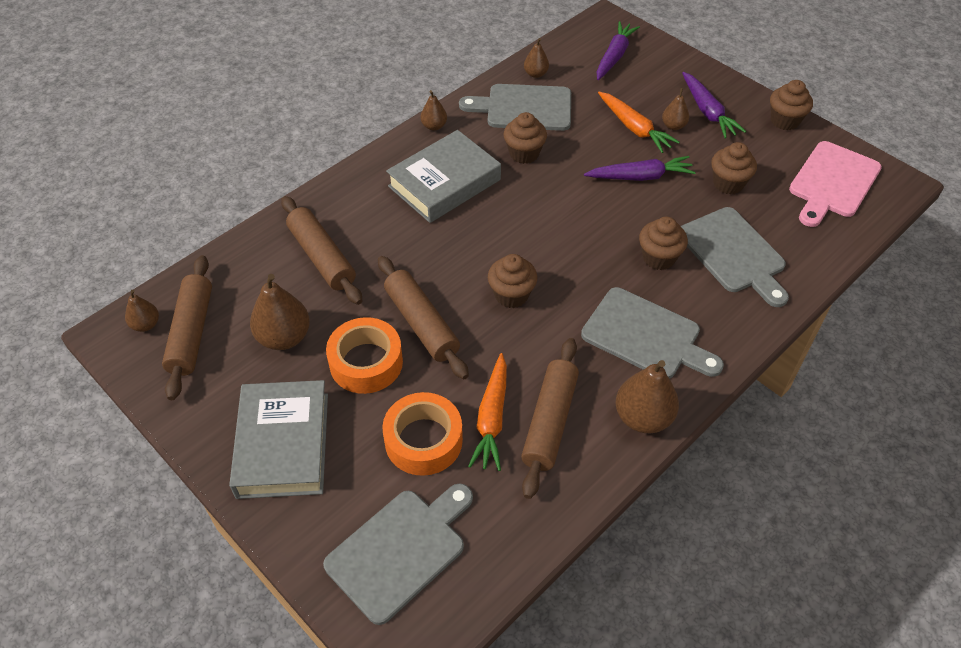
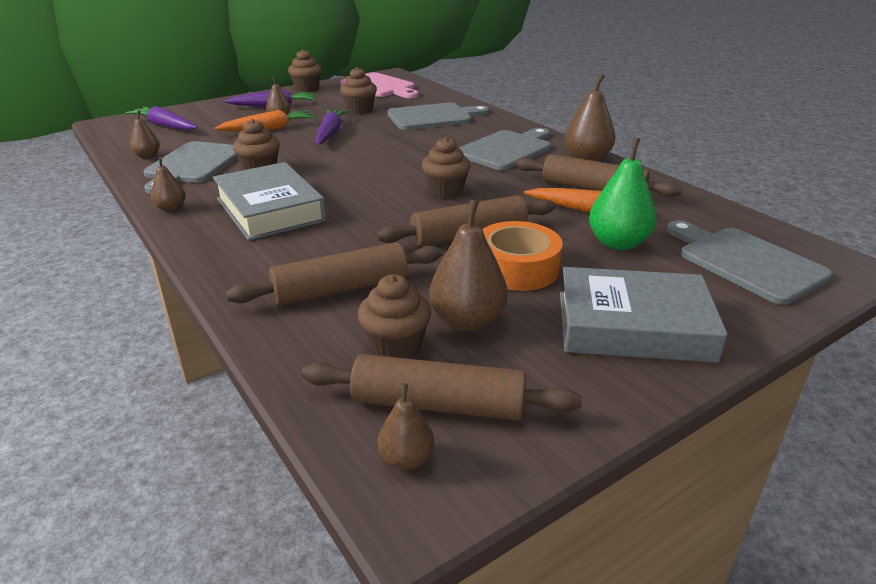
camera: 80 degrees left, 20 degrees down
(423, 440) = (618, 243): orange tape -> green pear
(658, 258) = (426, 137): brown cupcake -> brown cupcake (396, 346)

